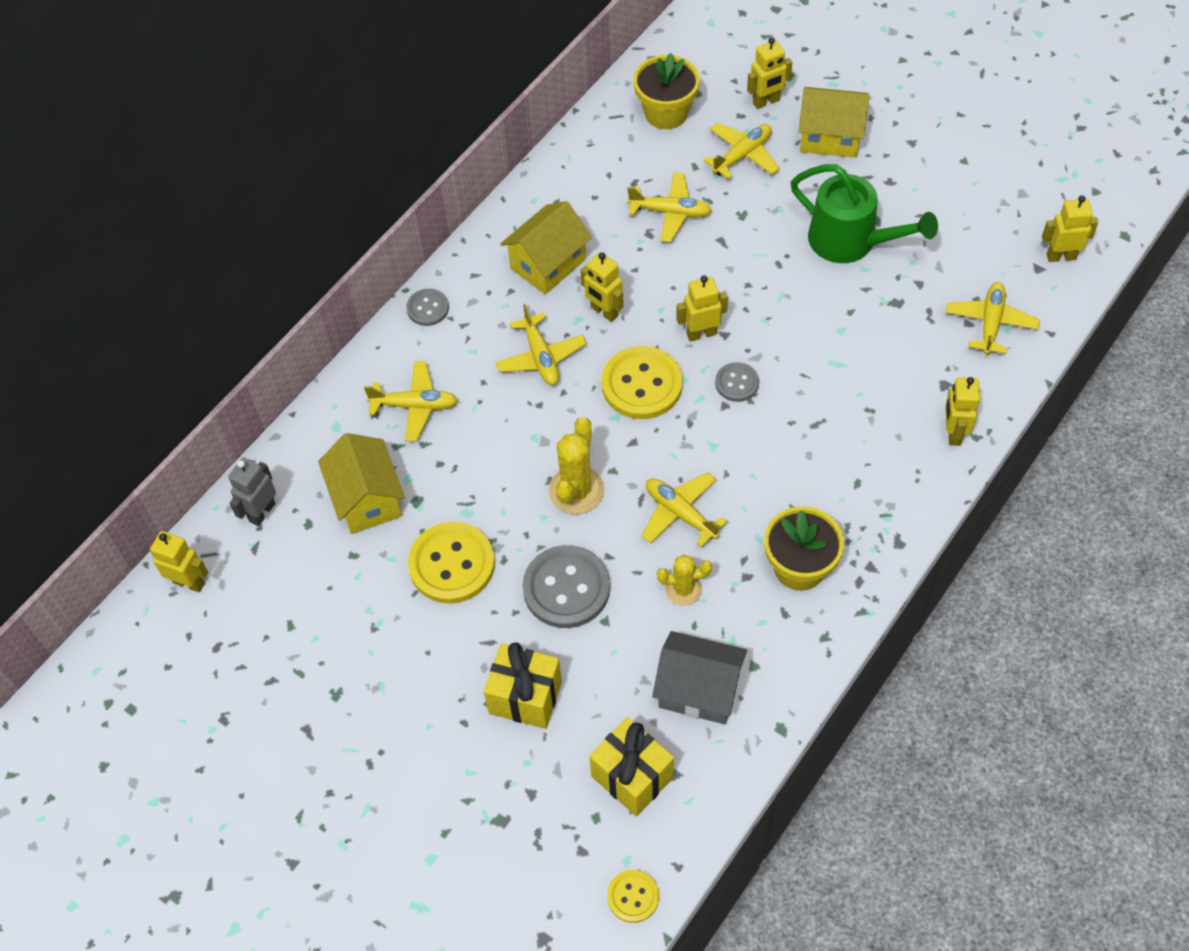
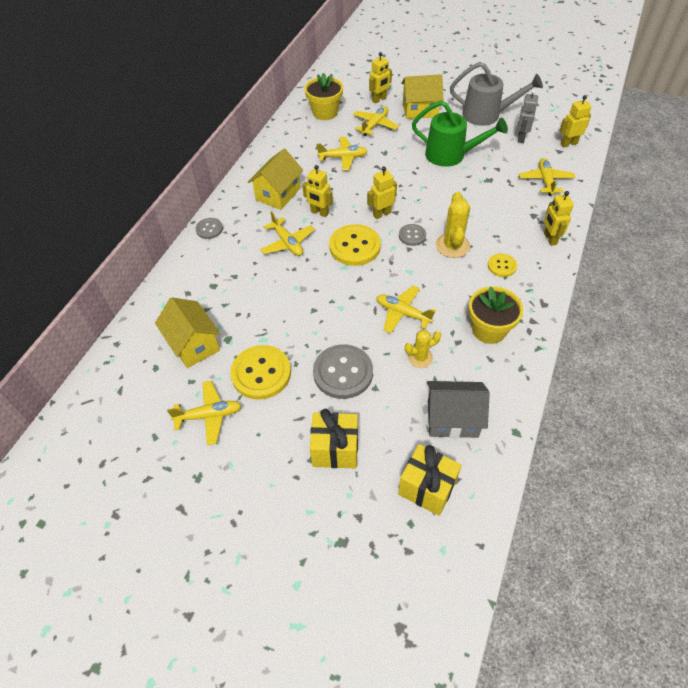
camera: 15 degrees left, 5 degrees down
(189, 582) = (75, 423): yellow robot -> none
(262, 512) = (121, 367): grey robot -> grey robot (521, 137)
(415, 406) = (213, 284): yellow plane -> yellow plane (209, 415)
(576, 490) = (332, 313): yellow cactus -> yellow cactus (452, 246)
(633, 896) = (456, 576): yellow button -> yellow button (502, 266)
(942, 169) = (487, 115): none -> grey watering can

